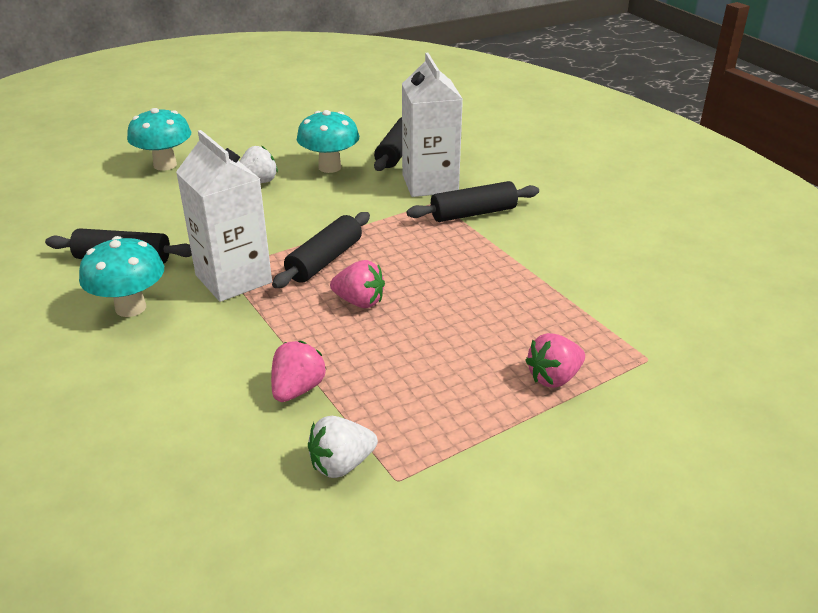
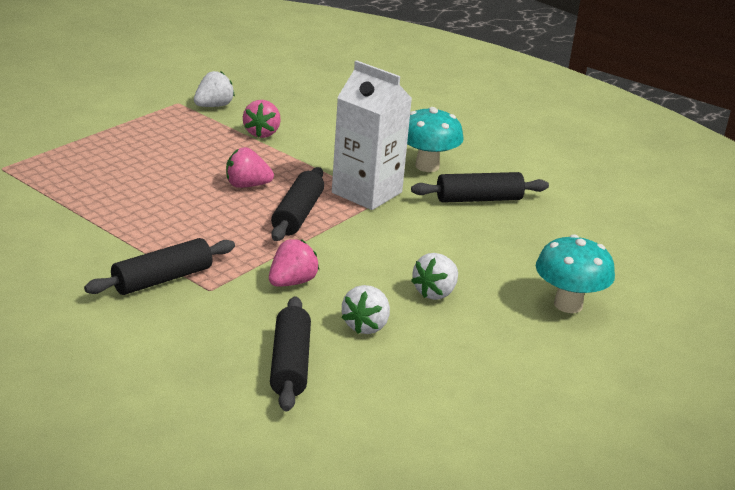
camera: 160 degrees right, 5 degrees down
(329, 167) = (366, 326): turquoise mushroom -> white strawberry
(430, 183) = (226, 315): white carton -> none
(554, 378) = (79, 152): pink strawberry -> pink strawberry (292, 282)

